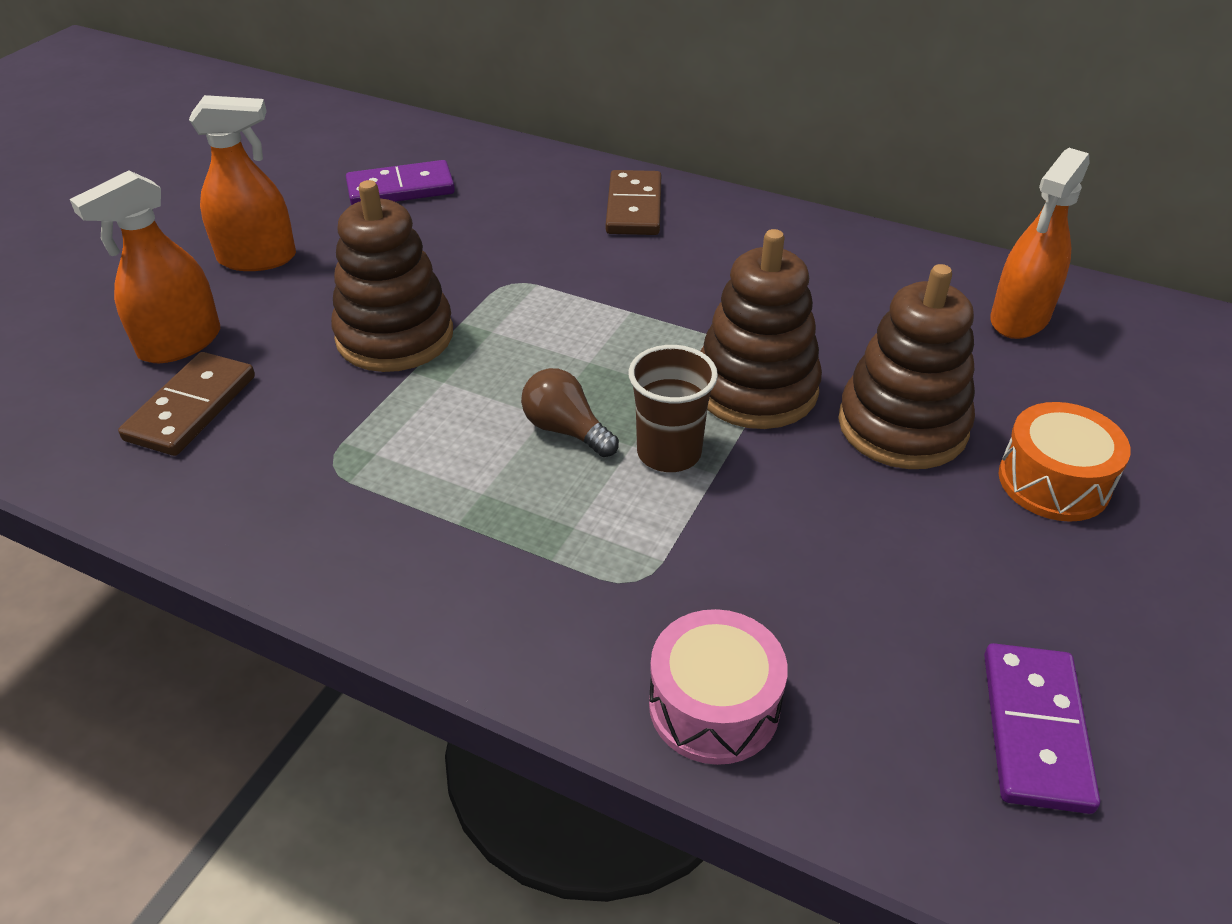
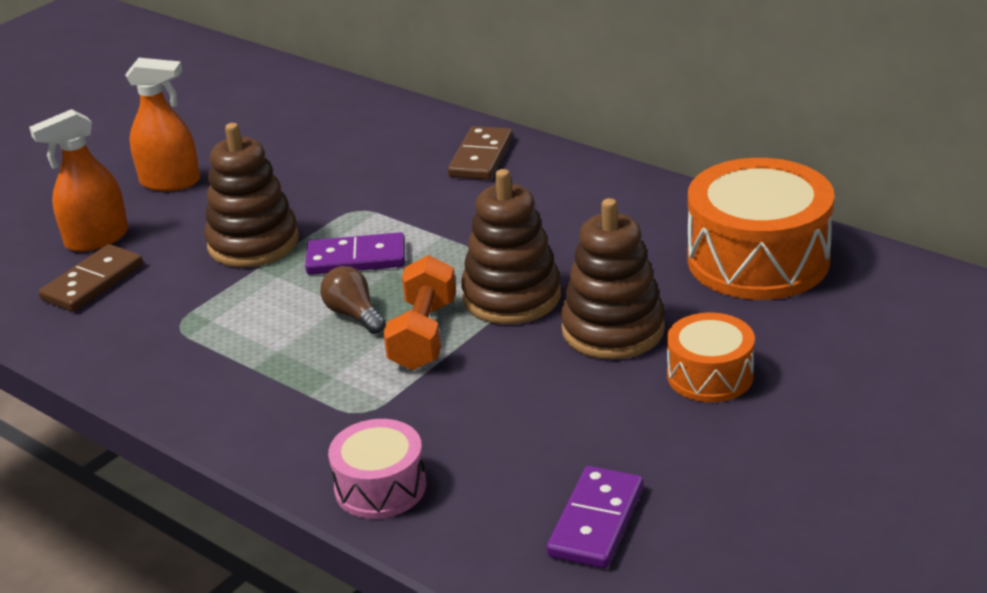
camera: 15 degrees right, 10 degrees down
(401, 189) = (298, 134): purple domino -> purple domino (356, 258)
(669, 453) = (423, 335): brown cup -> orange dumbbell
(1019, 319) = (758, 260): orange spray bottle -> orange drum

